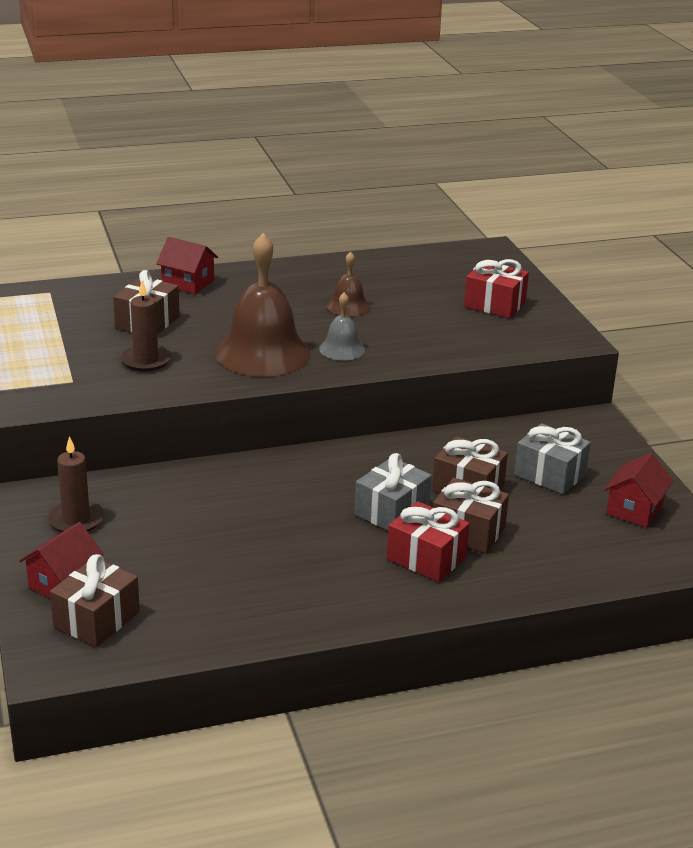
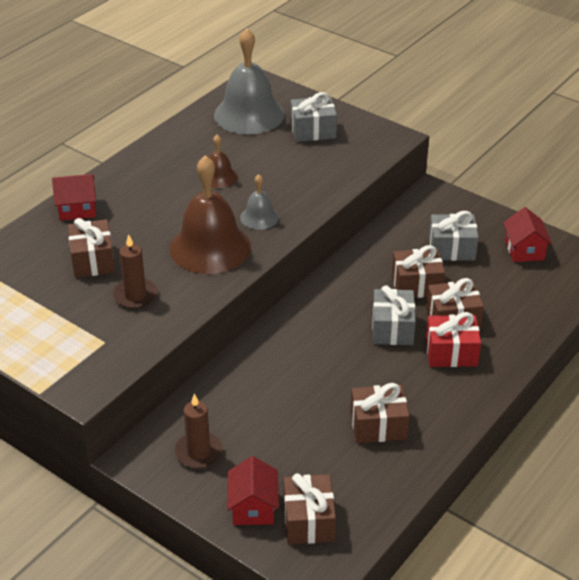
camera: 35 degrees left, 10 degrees up
(267, 580) = (378, 425): none -> brown gift
(447, 271) = (249, 114): none -> grey bell
(494, 304) = (313, 130): red gift -> grey gift

